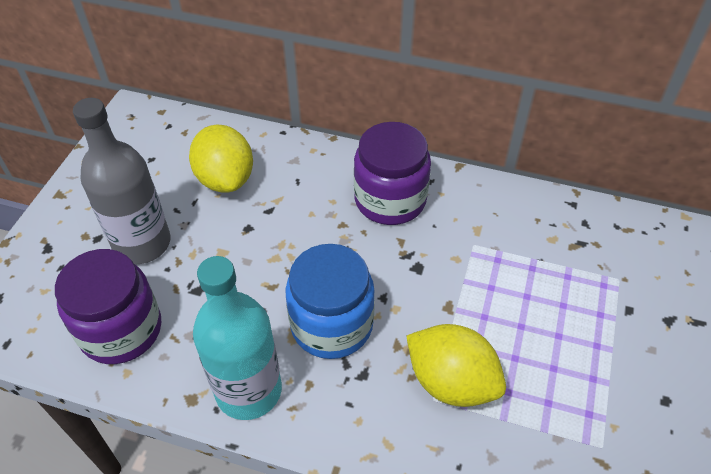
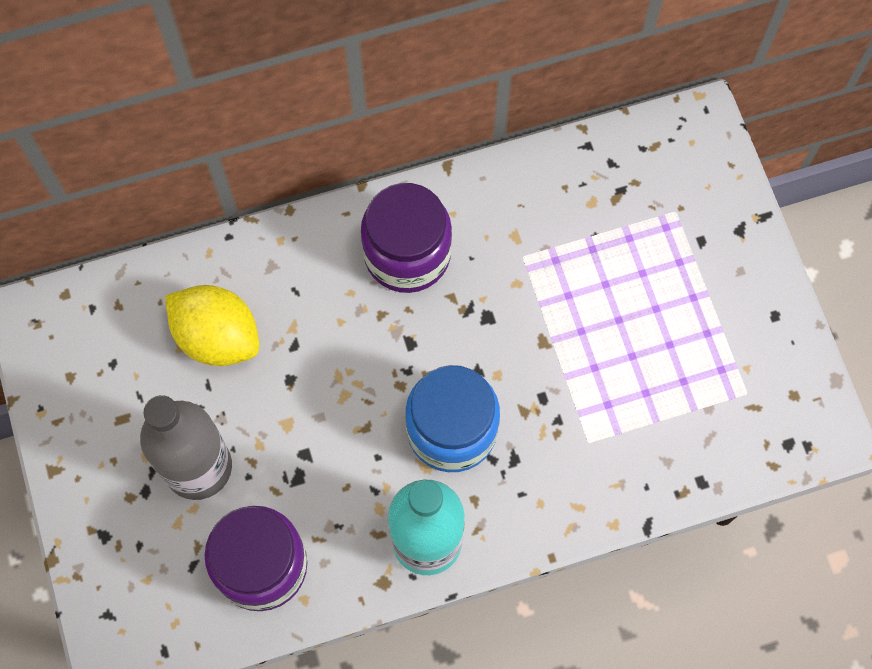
camera: 35 degrees left, 20 degrees up
(451, 382) = (593, 415): yellow lemon -> none

